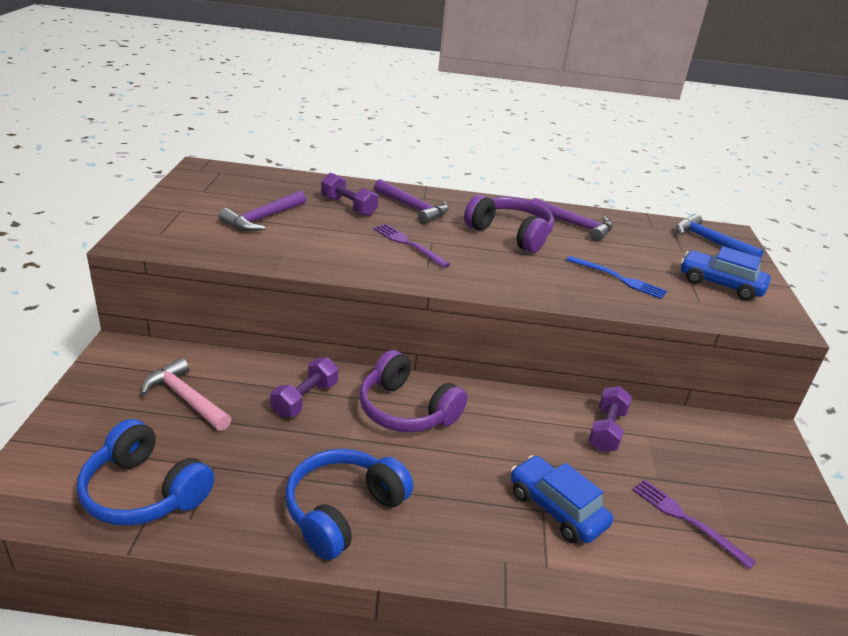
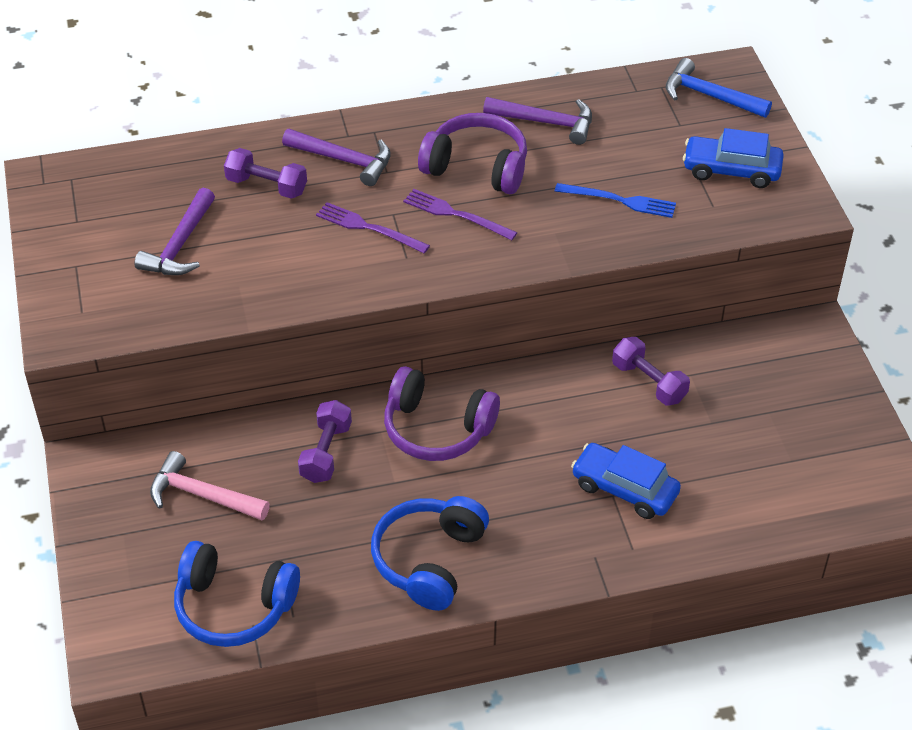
camera: 15 degrees left, 15 degrees up
(606, 430) = (649, 382): purple dumbbell -> purple dumbbell turned 45 degrees counterclockwise
(687, 520) = (747, 458): purple fork -> purple fork (456, 214)

